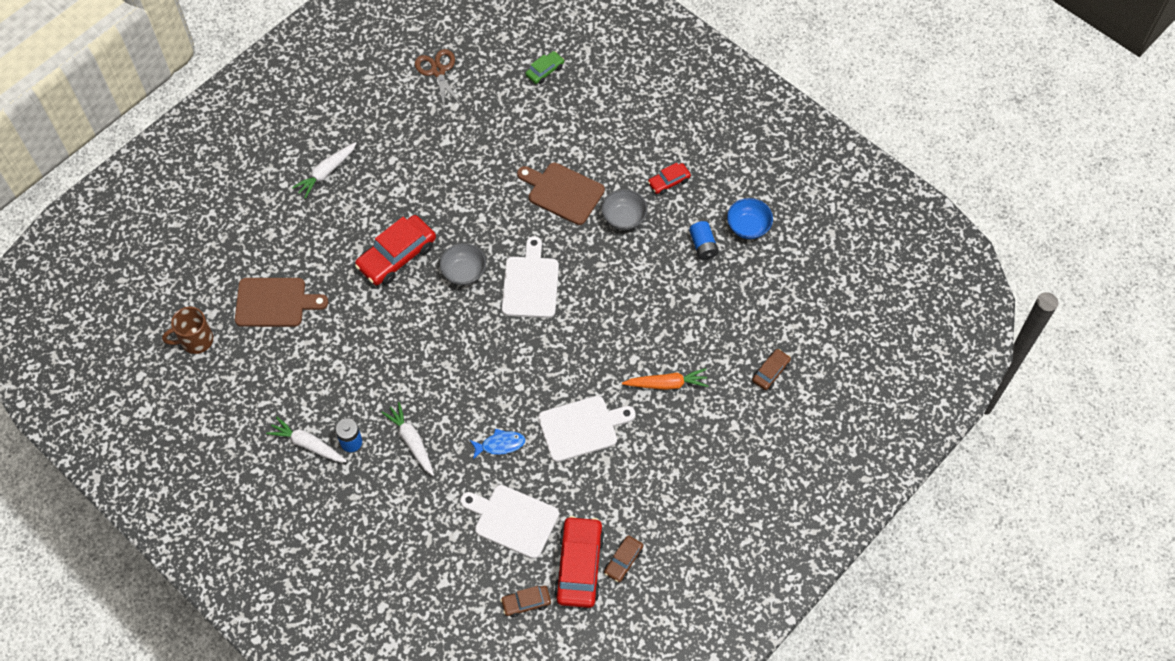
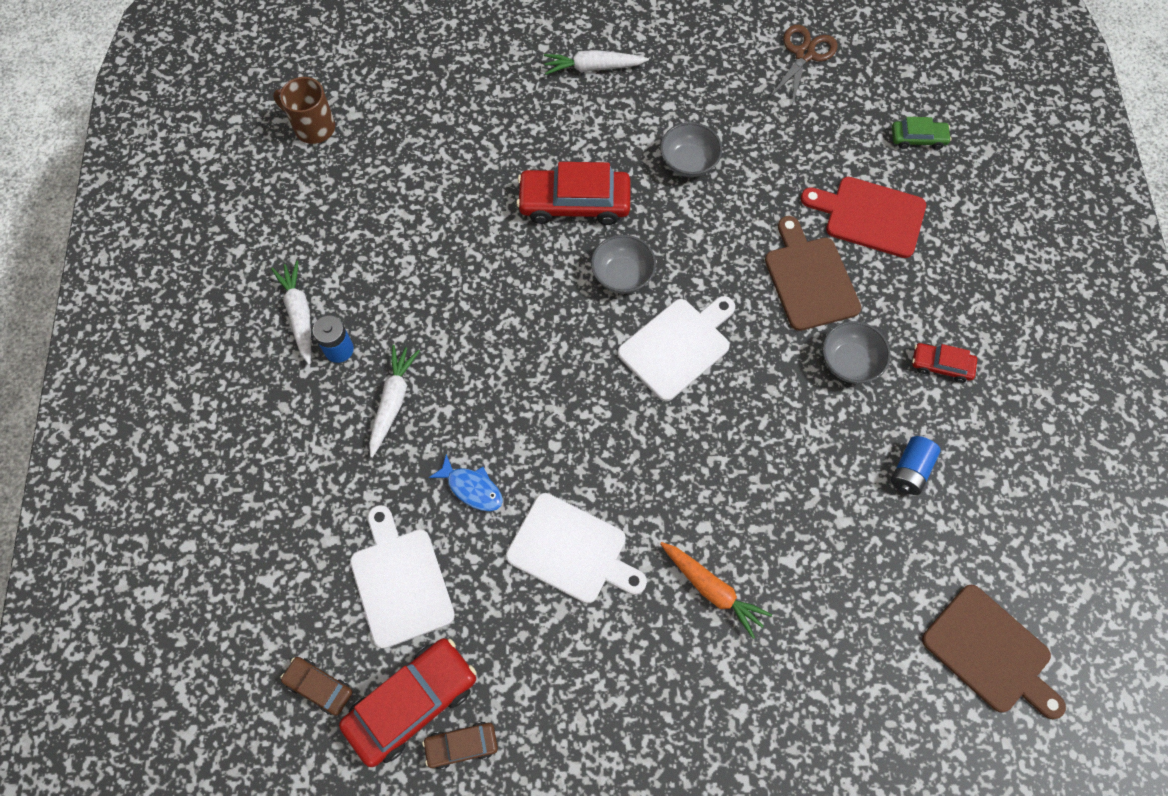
camera: 45 degrees right, 5 degrees up
(274, 302) = (417, 151): brown cutting board -> brown cutting board (990, 652)
(436, 182) = (688, 162): none -> grey bowl
(560, 133) = (870, 216): none -> red cutting board
(748, 227) = (987, 495): blue bowl -> none
(770, 372) = (846, 690): brown car -> none

